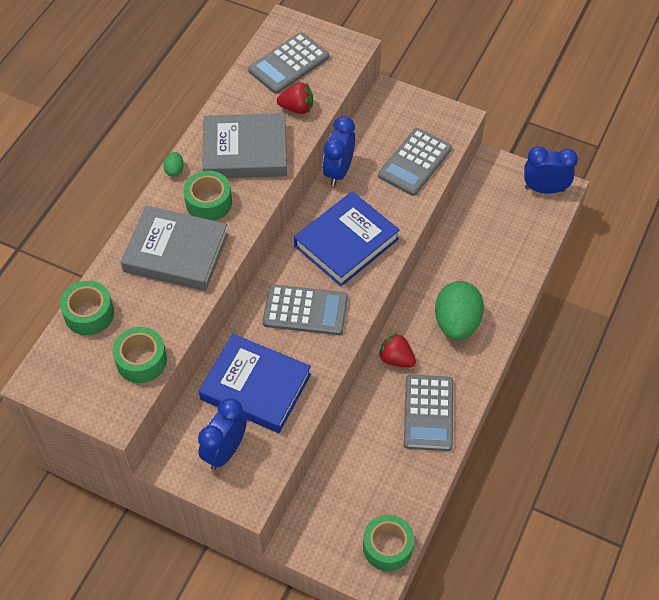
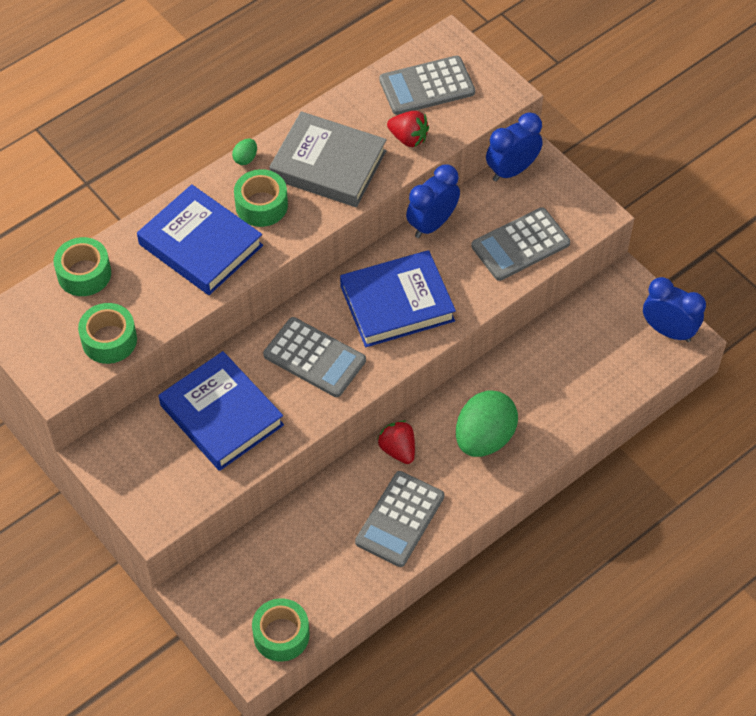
camera: 25 degrees right, 0 degrees up
(176, 252) = (201, 245): grey book -> blue book
(225, 451) = (157, 466): blue clock -> blue clock (512, 170)

